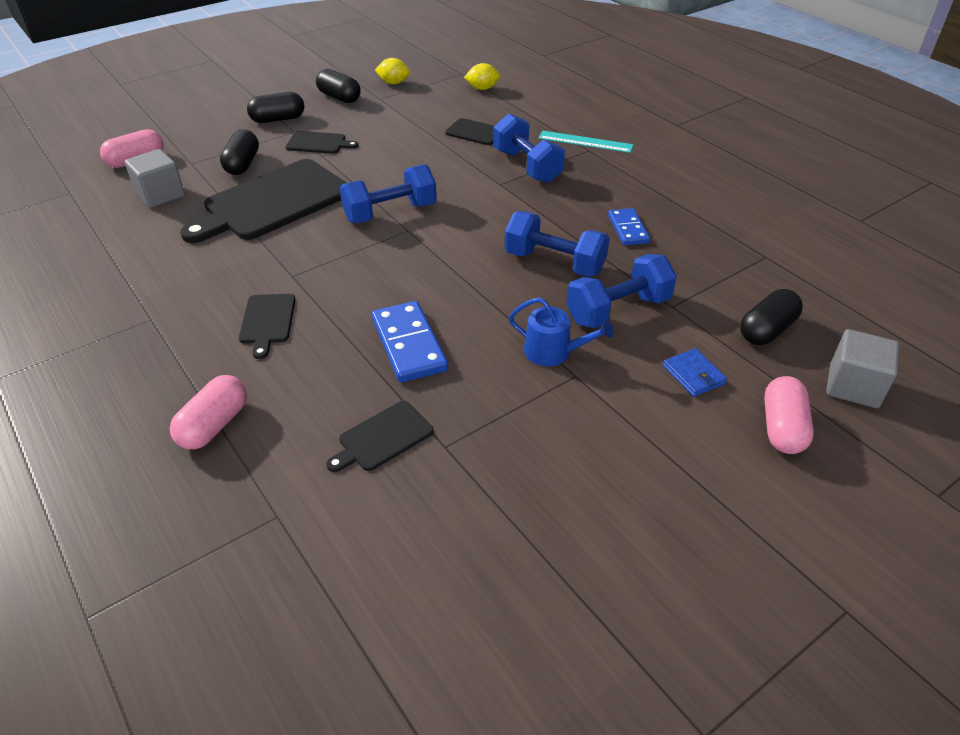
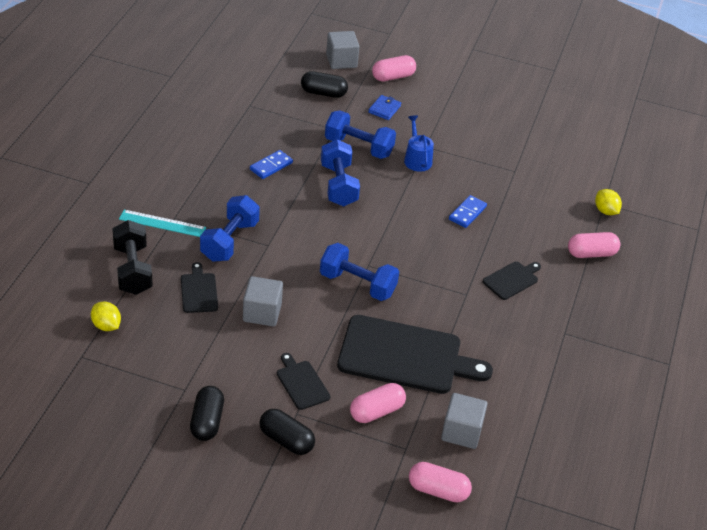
camera: 130 degrees left, 0 degrees up
(242, 164) = (376, 411): black capsule -> pink capsule
(382, 438) = (533, 192): black cutting board -> none
(393, 83) = (143, 398): yellow lemon -> yellow lemon (605, 211)
(409, 344) = (467, 213): blue domino -> blue domino, size x0.64
(416, 152) = (262, 313): none -> grey cube
(535, 113) = (133, 270): none -> black dumbbell
(585, 142) = (162, 223): turquoise ruler -> turquoise ruler turned 60 degrees counterclockwise

